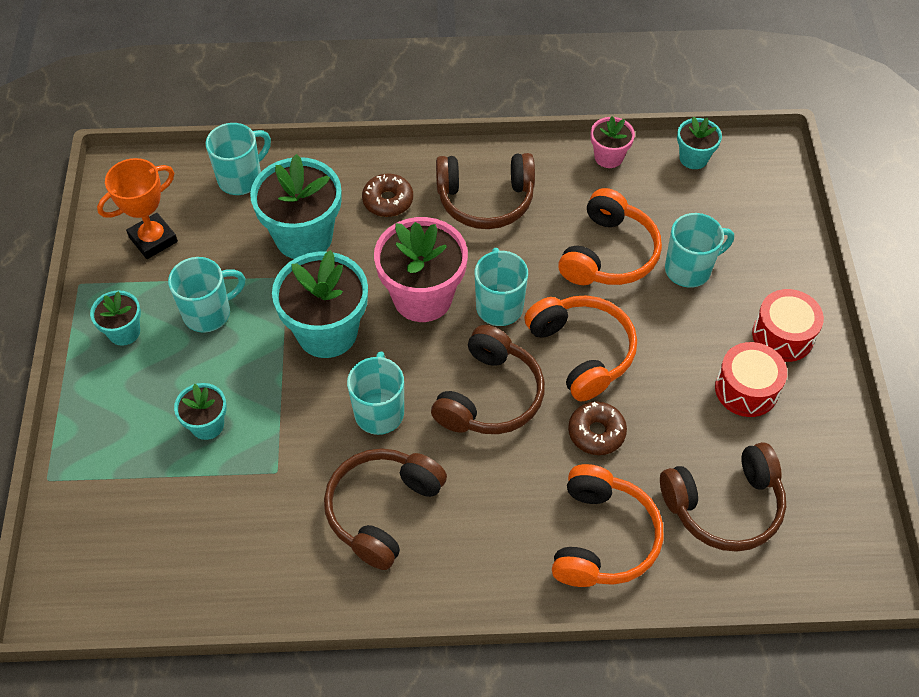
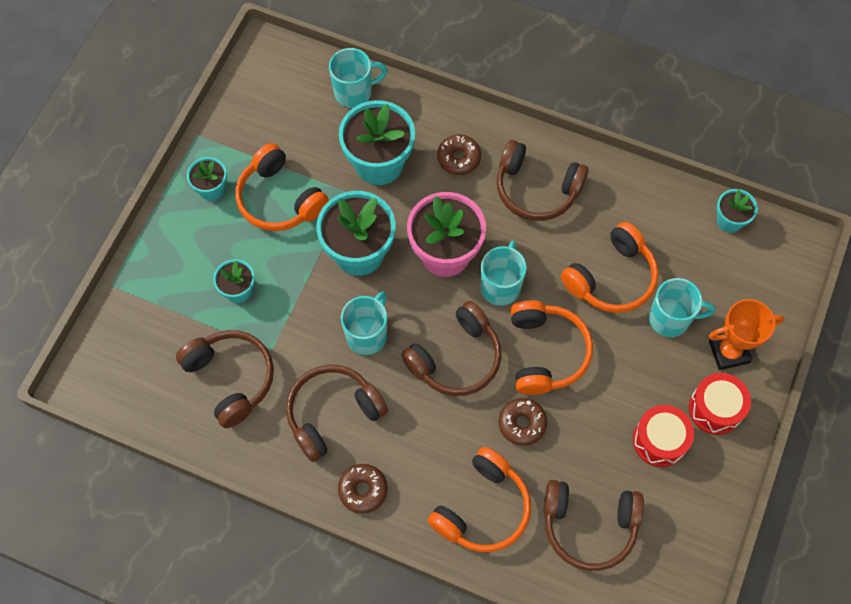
camera: 25 degrees right, 10 degrees up
(153, 239) = (265, 119): orange trophy -> orange trophy (728, 352)
(209, 313) = (279, 199): turquoise mug -> orange headphones
(244, 522) = (231, 378): none -> brown headphones
(459, 577) = (363, 490): none -> brown donut
(608, 157) = (658, 191): pink flower pot -> none

